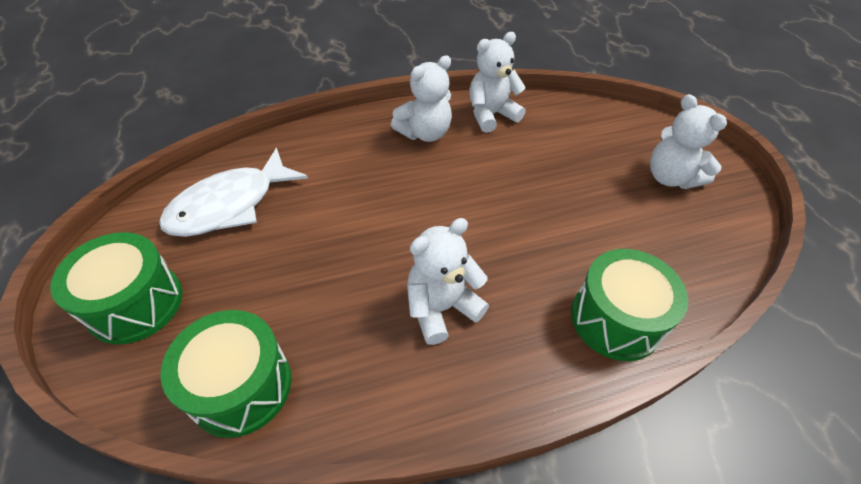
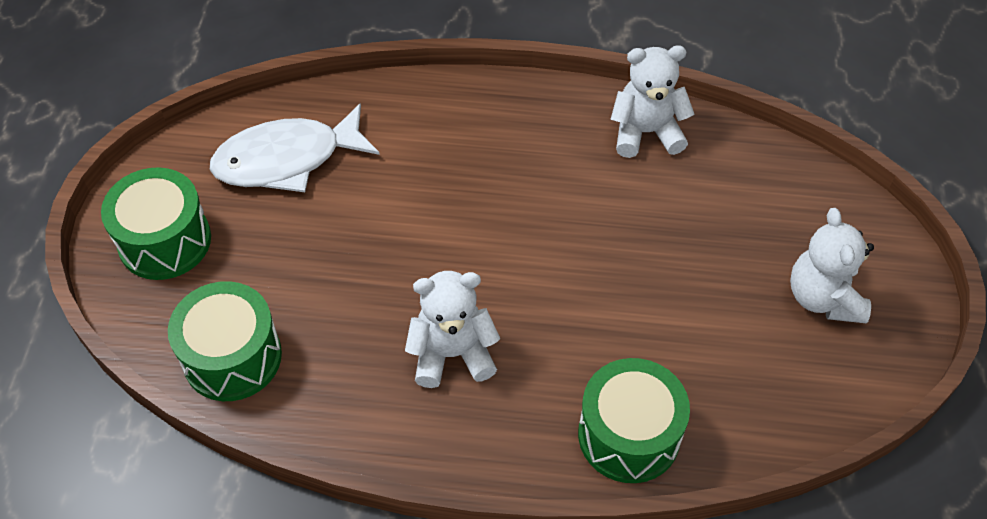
camera: 25 degrees right, 5 degrees up
(425, 133) = (546, 133): white teddy bear -> none

